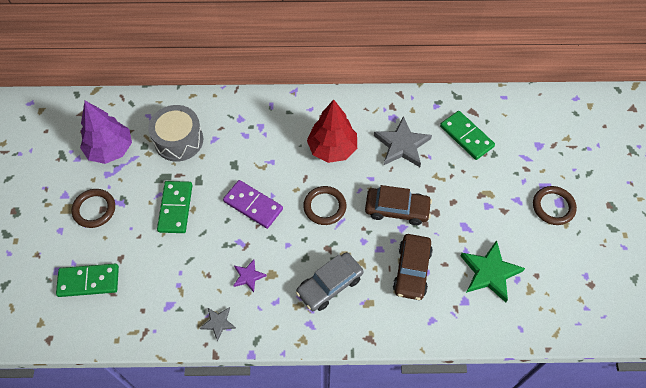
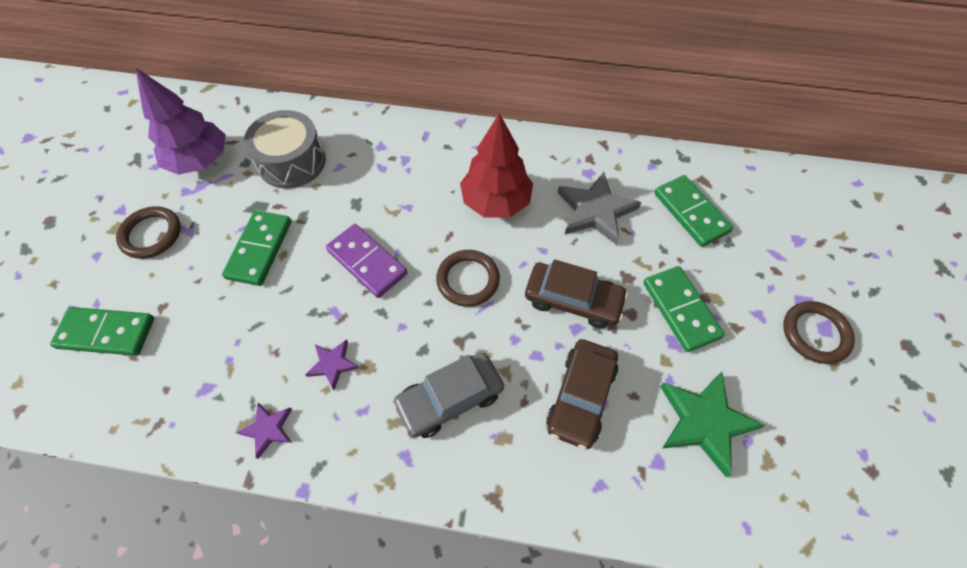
camera: 10 degrees right, 0 degrees up
(218, 323) = (268, 429): grey star -> purple star
(467, 205) = (681, 310): none -> green domino

